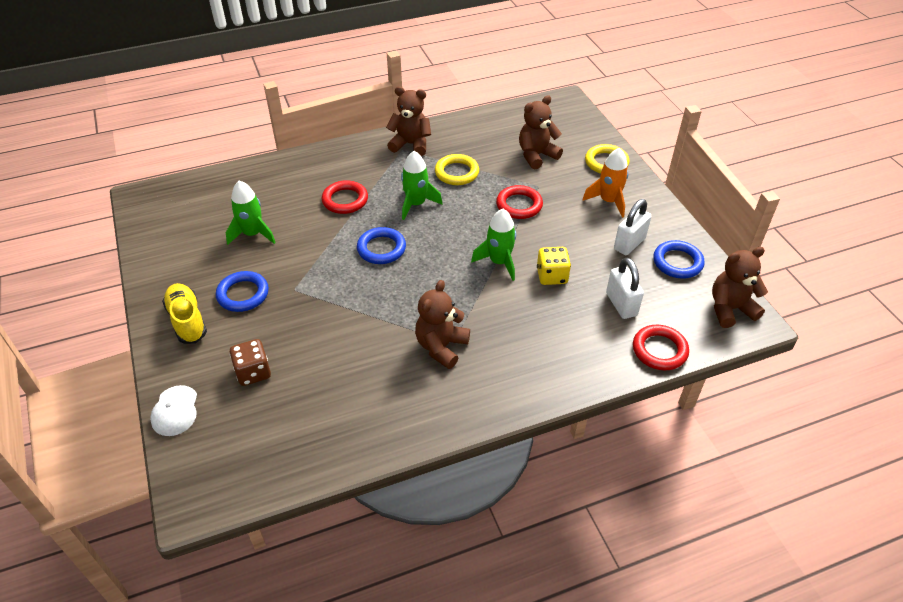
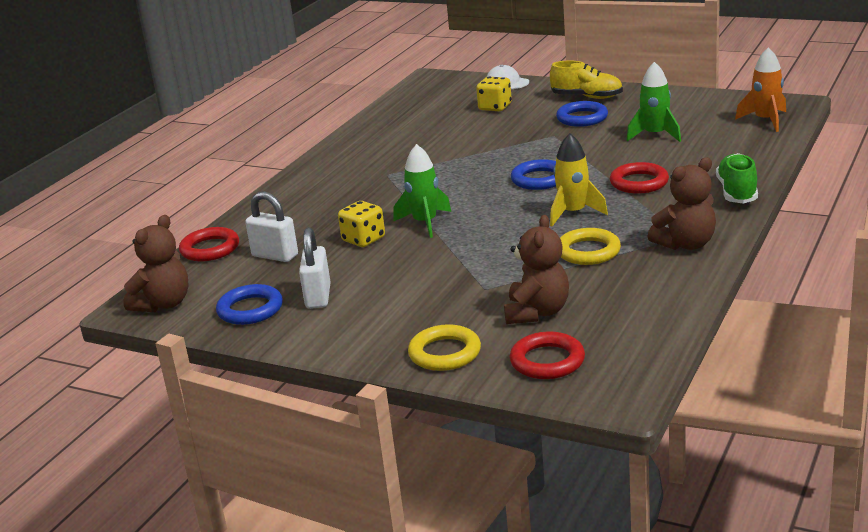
camera: 140 degrees right, 20 degrees down
(253, 372) = (495, 107): brown dice -> yellow dice
(324, 156) = (737, 192): none -> green shoe
(416, 204) = (573, 213): green rocket -> yellow rocket
(441, 347) = (391, 169): brown teddy bear -> none
(519, 205) = (476, 264): red ring -> red ring (547, 361)
(608, 201) = (388, 318): orange rocket -> orange rocket (766, 120)

